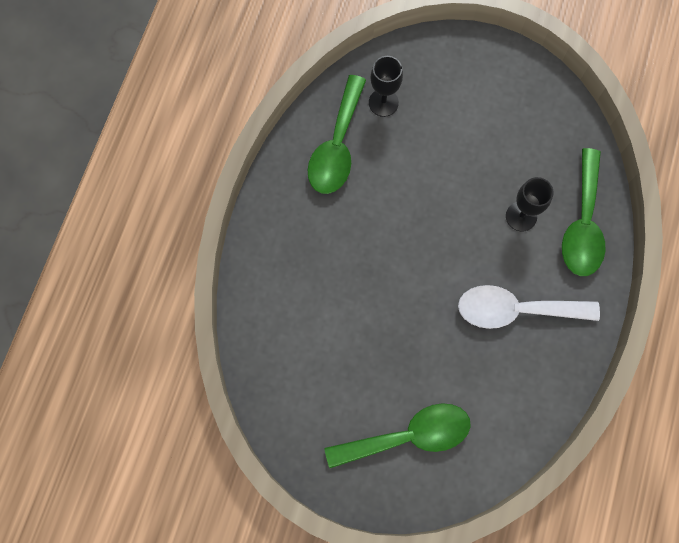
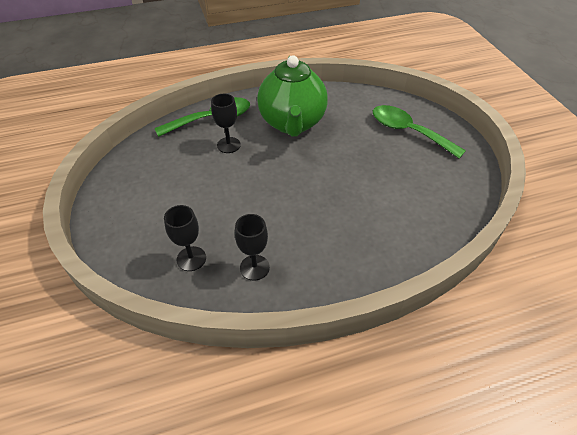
camera: 125 degrees left, 25 degrees down
(337, 146) = (254, 267): green spoon -> black goblet
(515, 310) = (292, 123): white spoon -> green teapot

